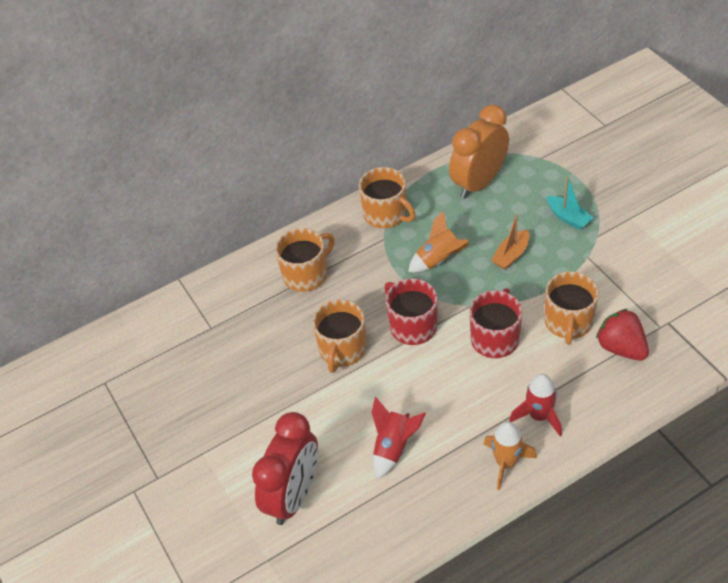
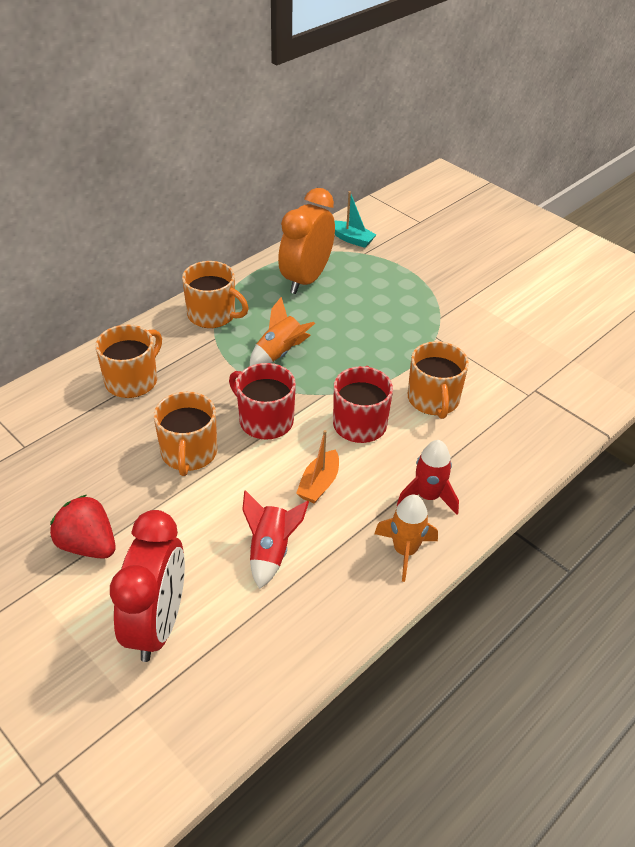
camera: 20 degrees left, 5 degrees down
(511, 255) = (356, 342): orange boat -> orange boat (319, 484)
(568, 217) = (406, 303): turquoise boat -> turquoise boat (351, 239)
(621, 348) = (495, 418): red strawberry -> red strawberry (88, 545)

